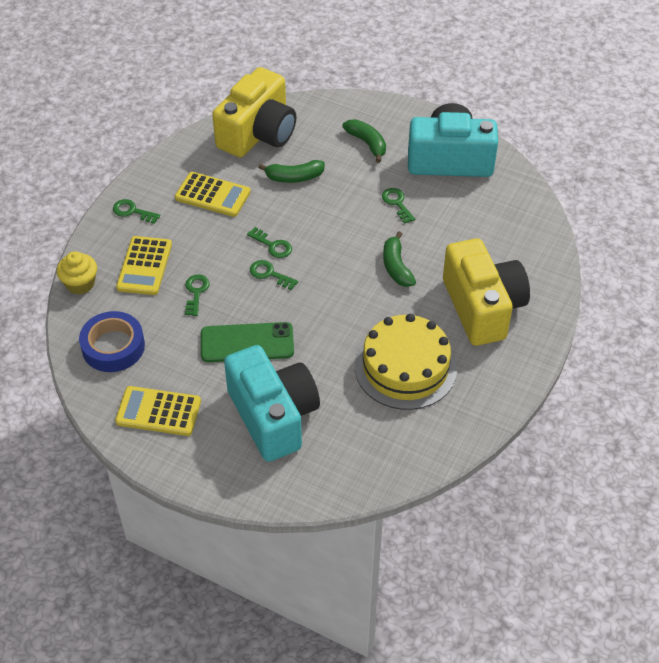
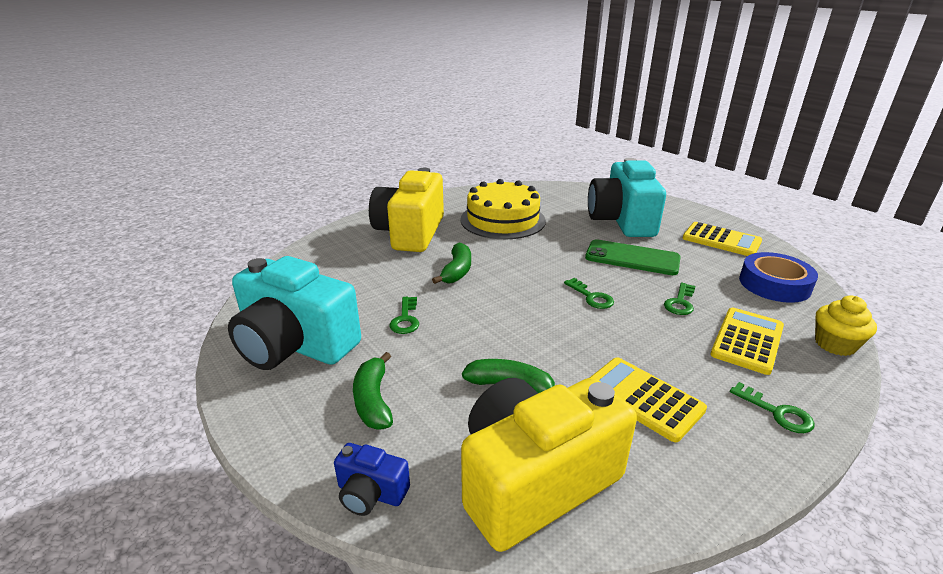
camera: 155 degrees left, 20 degrees down
(273, 245) = (577, 319): green key -> none
(331, 105) = (371, 493): none -> blue camera

